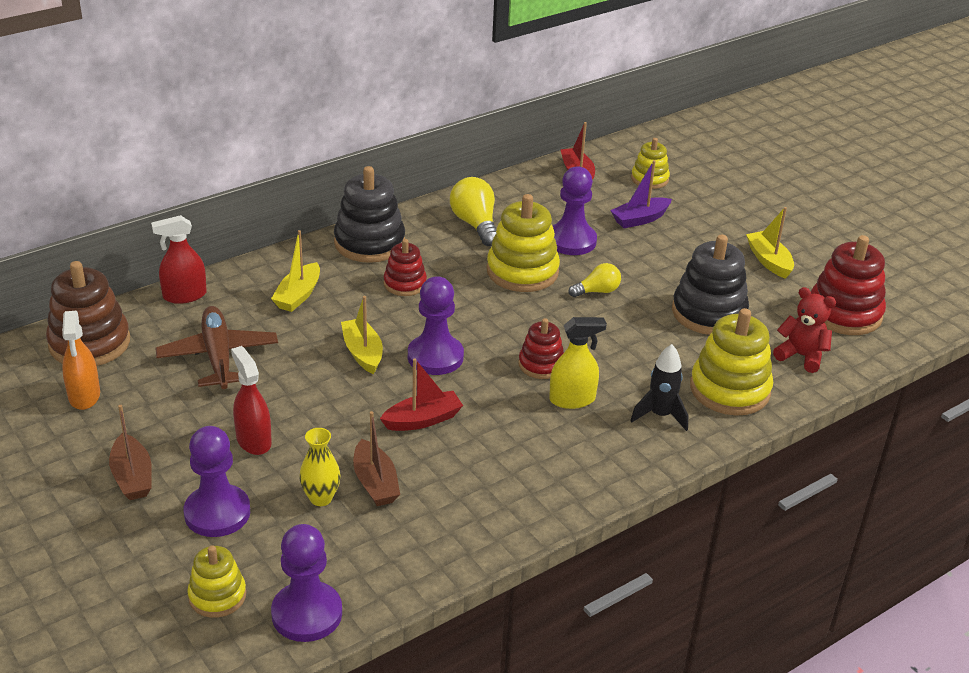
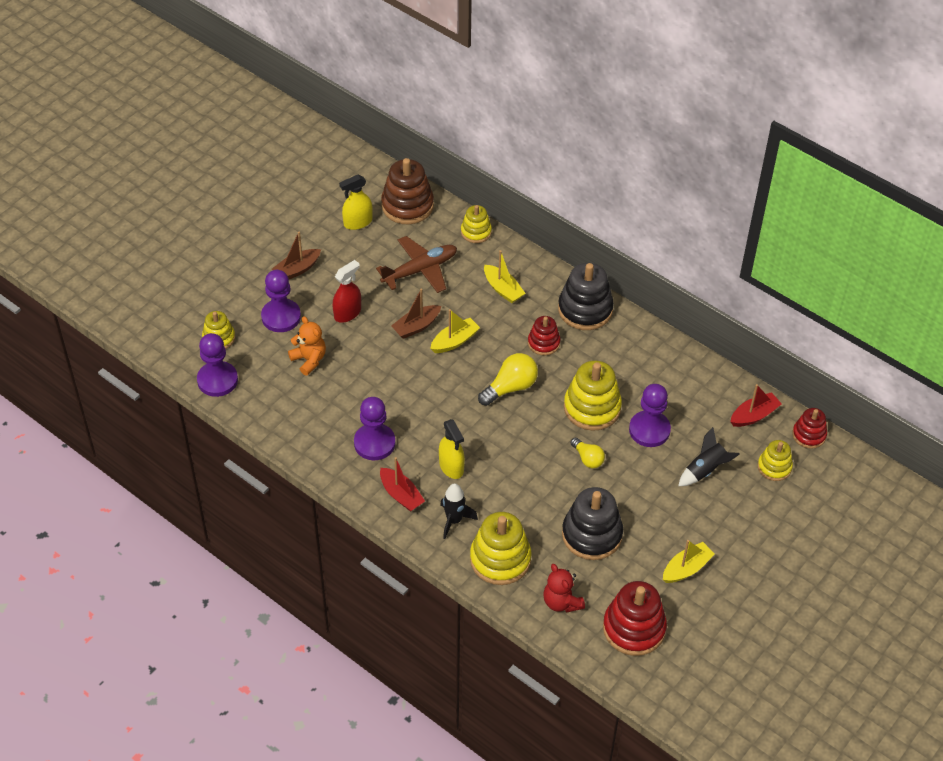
camera: 75 degrees right, 15 degrees up
(84, 396) = (357, 222): orange spray bottle -> yellow spray bottle
(184, 295) = (476, 232): red spray bottle -> yellow stacking toy
(298, 295) = (503, 289): yellow boat -> yellow boat turned 135 degrees counterclockwise
(321, 498) = (309, 360): yellow vase -> orange teddy bear
(375, 483) = (331, 382): brown boat -> brown boat (416, 326)
(422, 420) = (398, 390): red boat -> red boat (401, 495)
(435, 357) = (466, 381): purple pawn -> purple pawn (374, 443)
(475, 224) = (642, 365): yellow light bulb -> yellow light bulb (510, 387)
(541, 365) = (483, 442): red stacking toy -> red stacking toy (809, 435)
(640, 219) = (705, 470): purple boat -> black rocket
(801, 356) = (561, 602): red teddy bear -> red teddy bear turned 135 degrees clockwise

